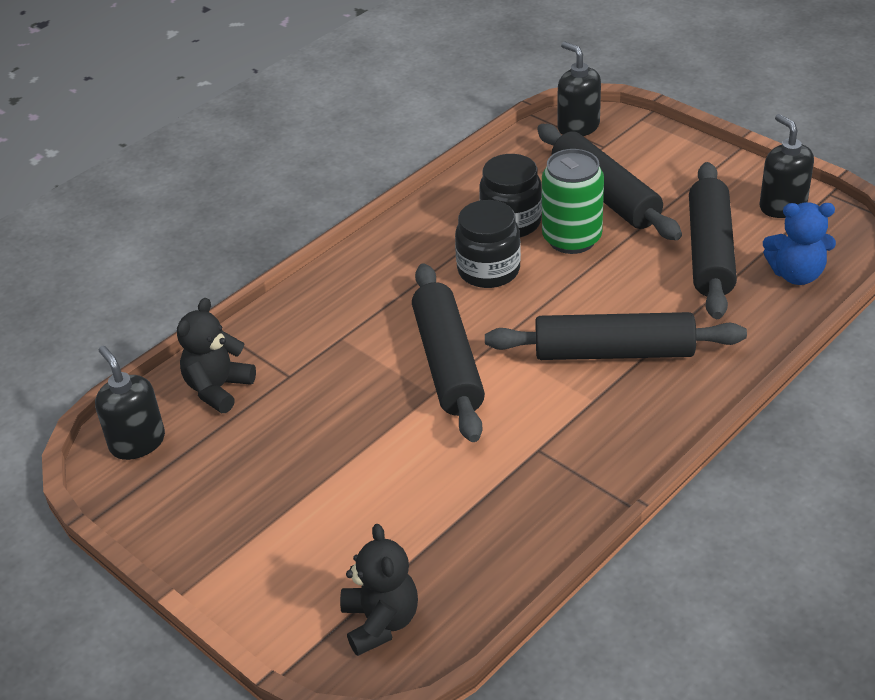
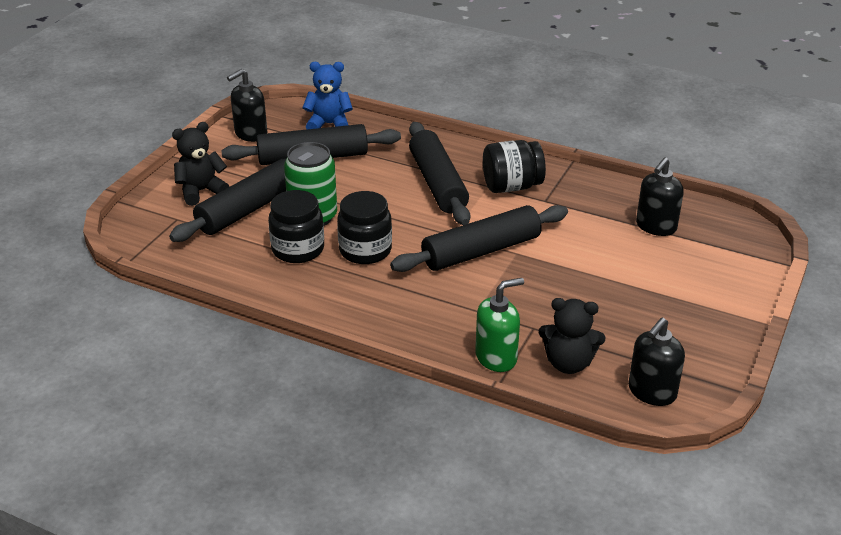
camera: 110 degrees left, 5 degrees down
(258, 337) = (496, 357): none -> green soap dispenser
(380, 622) = (720, 234): black teddy bear -> black teddy bear (201, 191)
(578, 127) = (147, 235): black soap dispenser -> black soap dispenser (655, 227)
(584, 423) = (511, 186): none -> black jar
(796, 274) = (329, 124): blue teddy bear -> blue teddy bear turned 75 degrees counterclockwise

